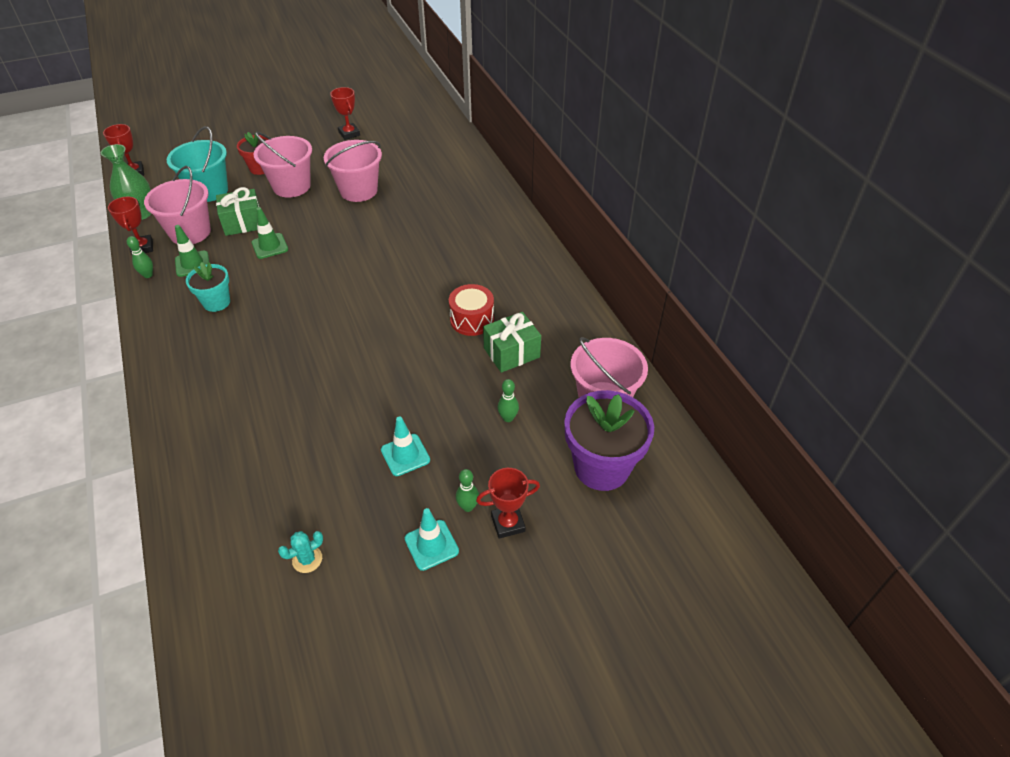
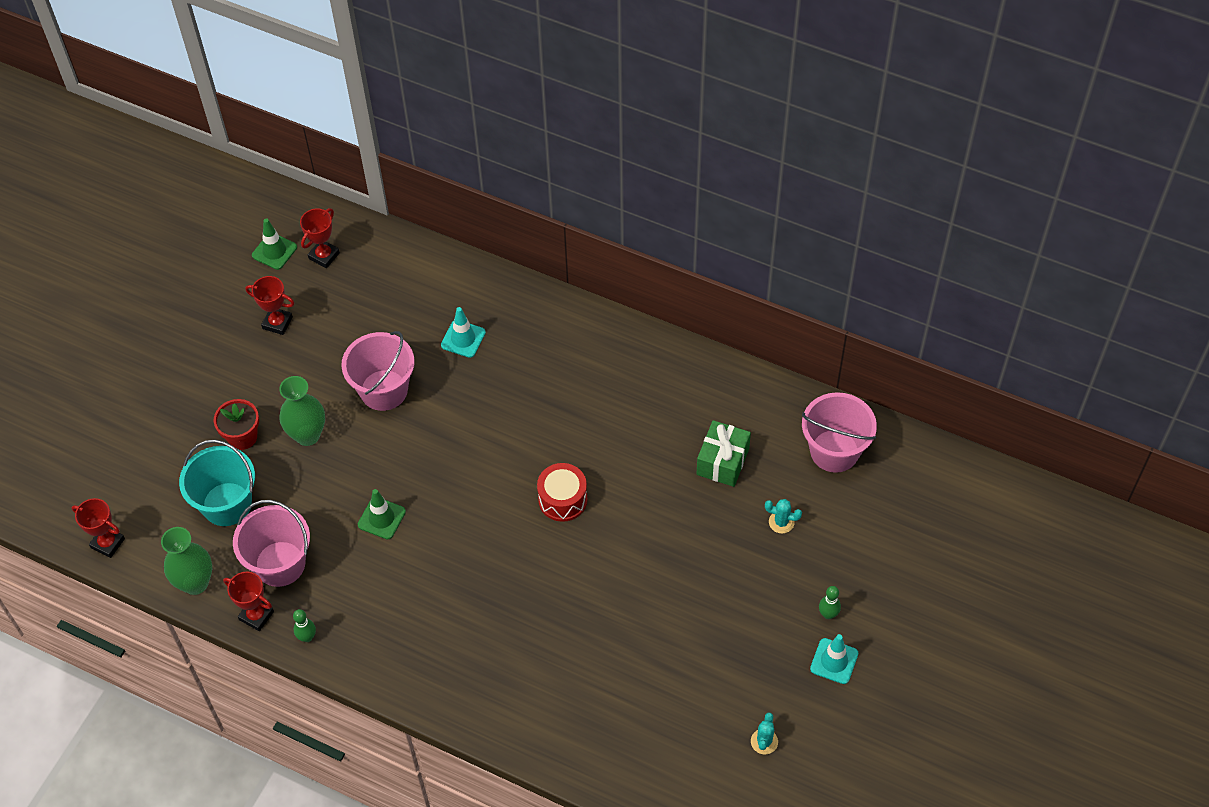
camera: 40 degrees left, 10 degrees up
(192, 264) = (333, 593): green traffic cone -> green traffic cone (274, 251)
(216, 302) = (413, 611): turquoise flower pot -> none
(243, 223) = (318, 513): green gift -> none
(291, 186) = (307, 435): pink bucket -> green vase
(405, 455) = (741, 613): turquoise traffic cone -> turquoise traffic cone (463, 339)
(472, 320) = (657, 455): red drum -> red drum (562, 499)
(508, 418) = (781, 522): green bowling pin -> turquoise cactus
(508, 523) = (867, 603): red trophy -> red trophy (324, 256)
(601, 467) = (886, 508): purple flower pot -> none

